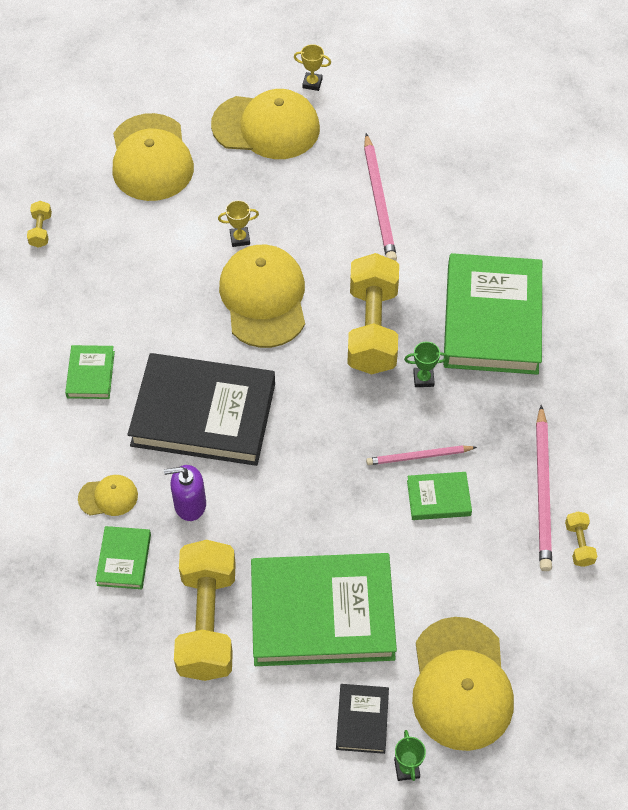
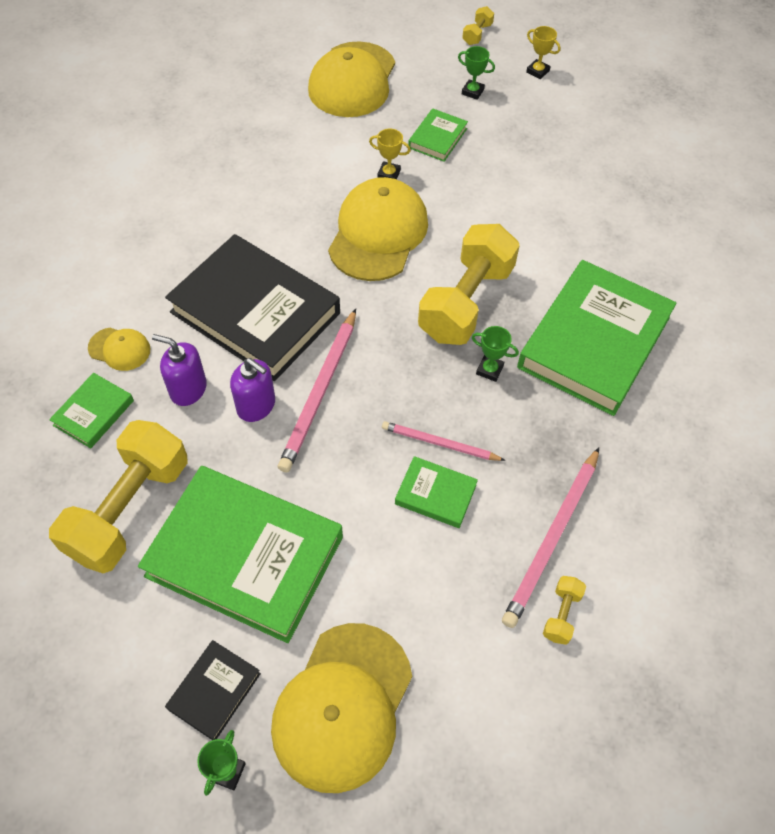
camera: 25 degrees right, 0 degrees up
(41, 230) = (218, 102): yellow dumbbell -> yellow dumbbell (477, 34)
(90, 374) = (178, 236): green book -> green book (437, 138)
(255, 492) = (256, 405): none -> purple soap dispenser
(266, 127) = (472, 92): yellow cap -> green trophy
(379, 201) = (541, 192): pink pencil -> pink pencil (320, 392)

